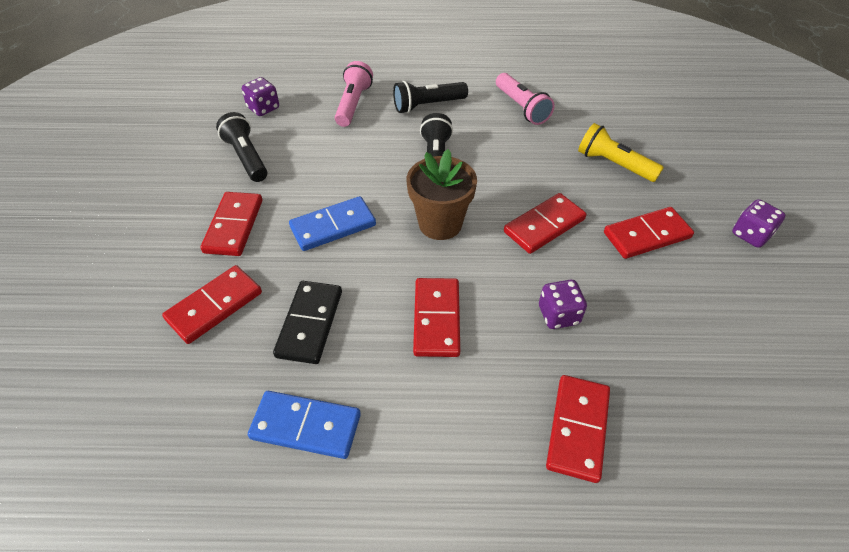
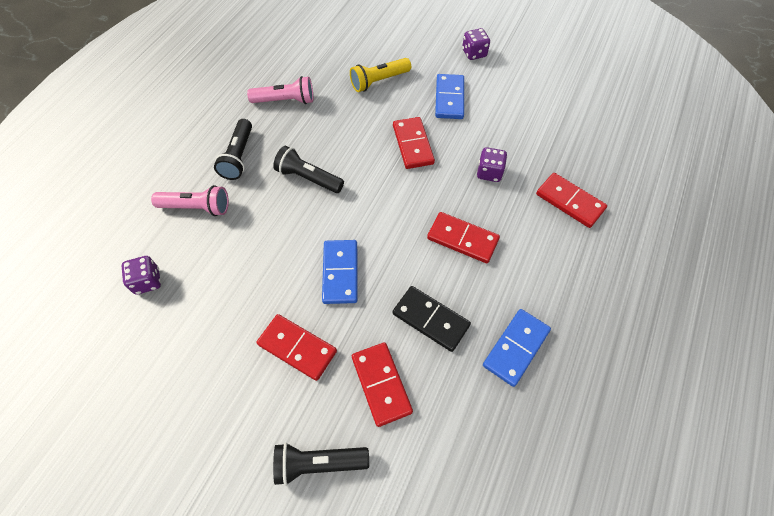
camera: 65 degrees left, 10 degrees up
(246, 157) = (212, 315): black flashlight -> black flashlight (318, 463)
(353, 104) = (196, 207): pink flashlight -> pink flashlight turned 150 degrees clockwise
(440, 224) = (377, 202): brown flower pot -> none
(646, 235) = (449, 98): red domino -> blue domino

